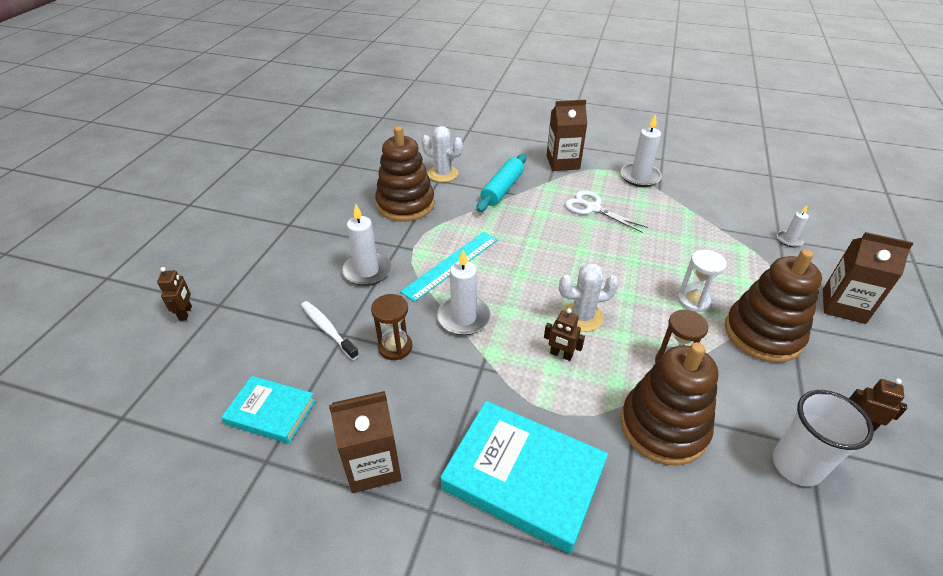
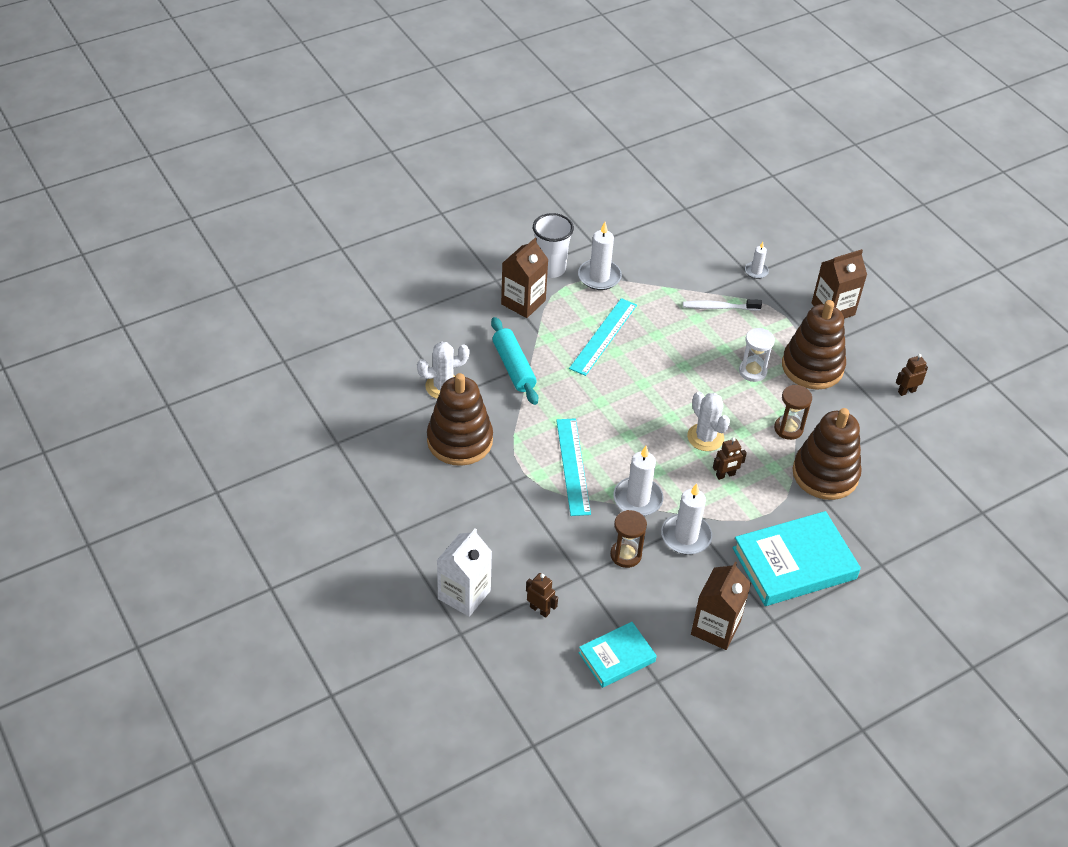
camera: 50 degrees left, 5 degrees up
(186, 313) = (448, 659): brown robot -> brown robot (540, 610)
(261, 285) = (464, 594): none -> white carton
(328, 329) = (565, 582): white toothbrush -> white toothbrush (719, 307)
(367, 271) = (522, 519): white candle -> white candle (686, 536)
(582, 317) = (705, 437): white cactus -> white cactus turned 60 degrees counterclockwise
(592, 208) = (603, 336): white scissors -> turquoise ruler
(796, 465) = (901, 443): white cup -> white cup (550, 269)

